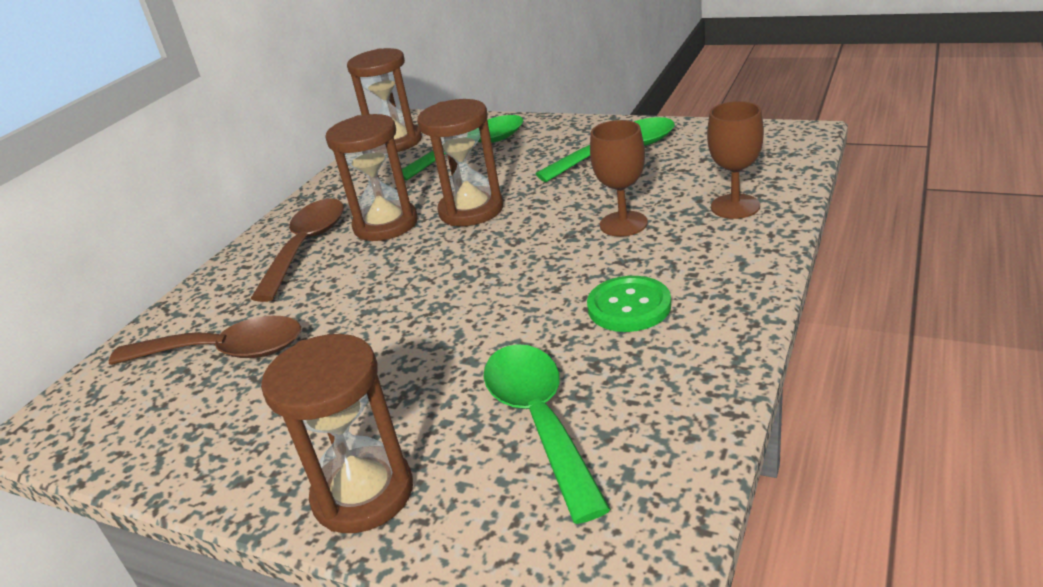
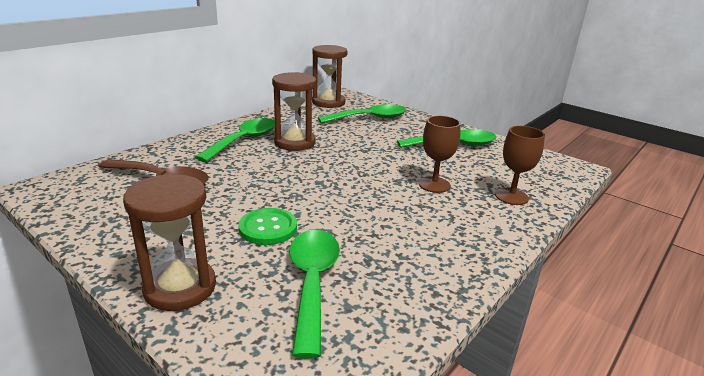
camera: 10 degrees right, 5 degrees down
(307, 246) = (244, 140): brown spoon -> green spoon
(471, 210) = (348, 149): brown hourglass -> none
(629, 306) = (409, 233): green button -> green button (268, 228)

